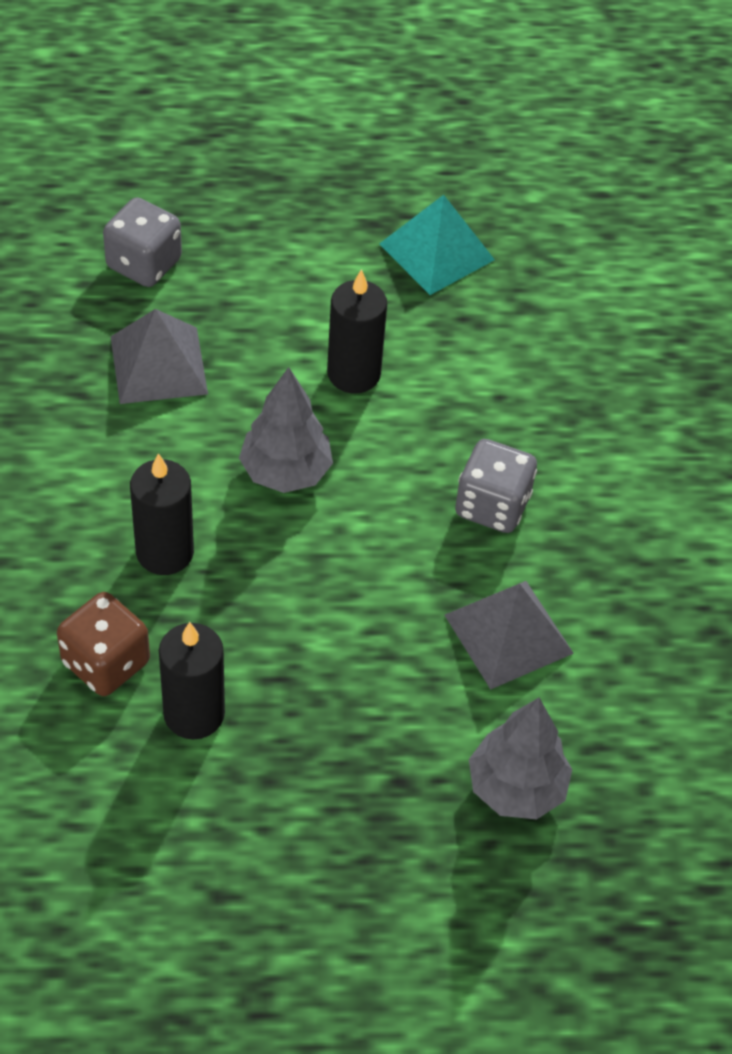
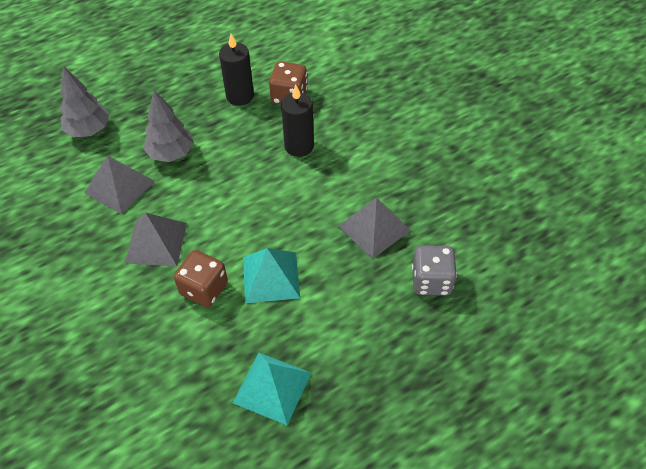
camera: 155 degrees right, 0 degrees up
(286, 472) = (270, 207): grey tree -> grey tree (171, 153)
(353, 373) = (271, 277): black candle -> turquoise pyramid
(456, 404) = (204, 289): none -> brown dice
(492, 505) = (156, 242): grey dice -> grey pyramid

